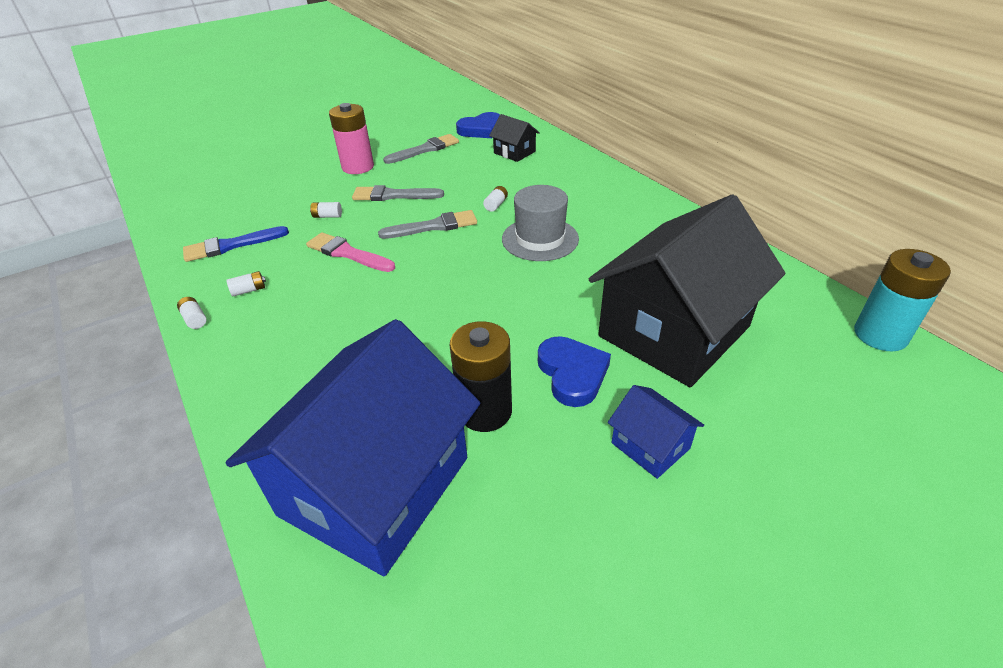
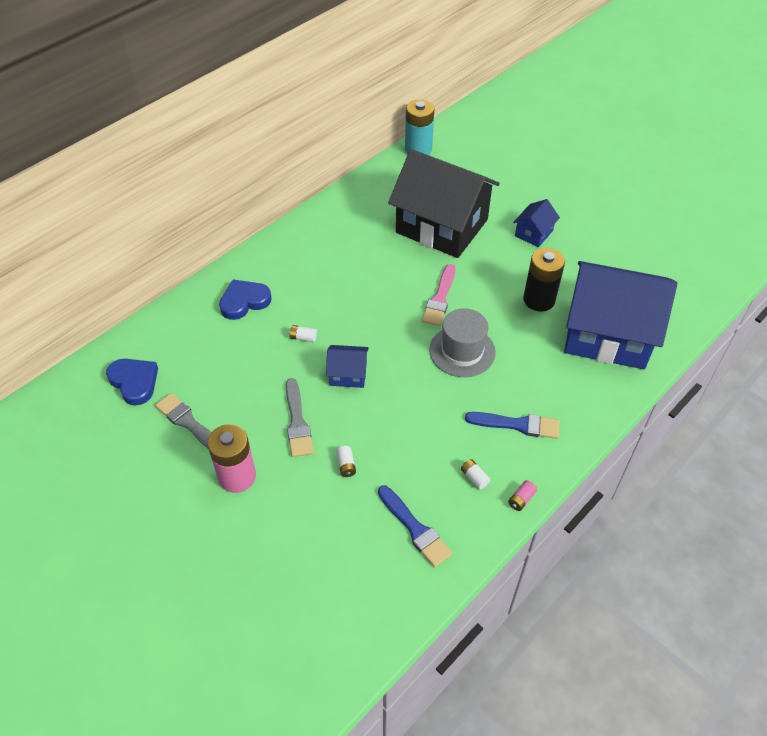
camera: 105 degrees left, 10 degrees up
(195, 319) = (521, 499): white battery -> pink battery
(286, 337) = (517, 425): none -> blue brush
(347, 253) = (404, 425): pink brush -> pink brush (440, 298)
(433, 226) = (348, 374): grey brush -> blue house
(514, 152) = (193, 342): black house -> none
(540, 239) = (353, 300): grey hat -> grey hat (462, 351)
(572, 374) = (495, 266): blue heart -> blue heart (244, 301)

